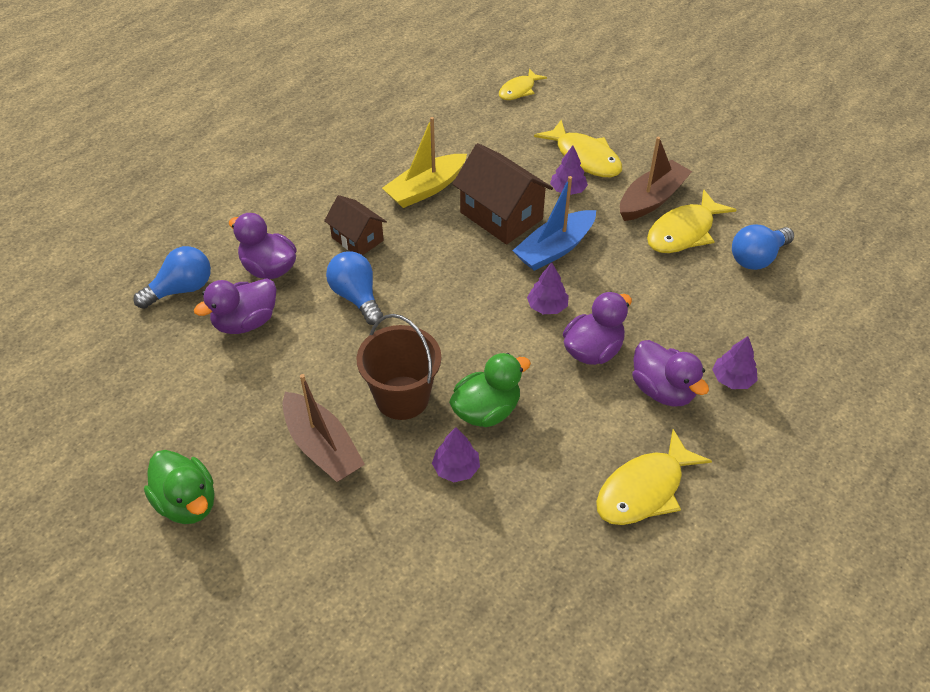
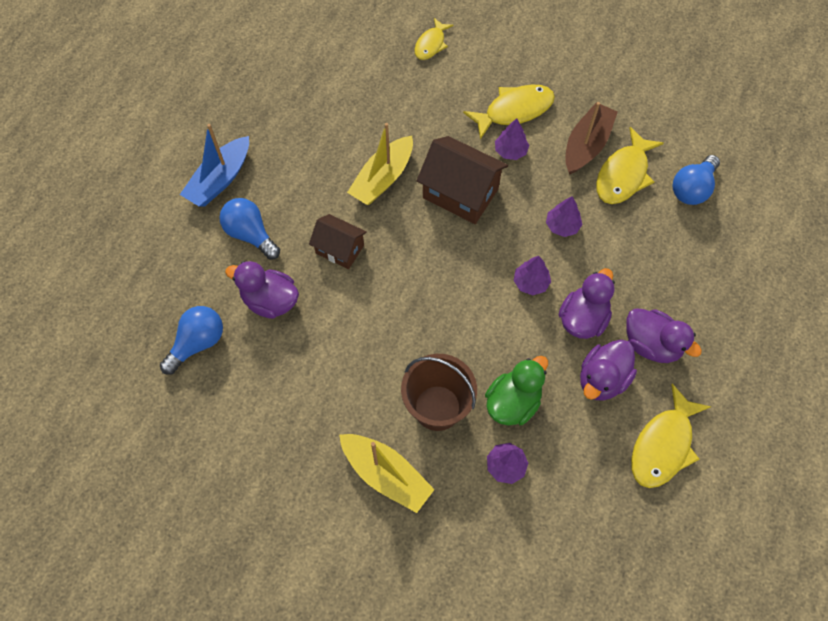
camera: 15 degrees left, 15 degrees up
(187, 503) = (290, 560): green duck -> none
(245, 322) = (271, 364): purple duck -> purple duck (602, 379)
(322, 447) = (386, 475): brown boat -> yellow boat
(356, 297) = (361, 313): blue light bulb -> blue light bulb (250, 234)
(555, 249) = (518, 219): blue boat -> blue boat (220, 180)
(584, 157) = (514, 111): yellow fish -> yellow fish turned 60 degrees counterclockwise
(732, 379) = (704, 319): purple tree -> purple tree (562, 226)

